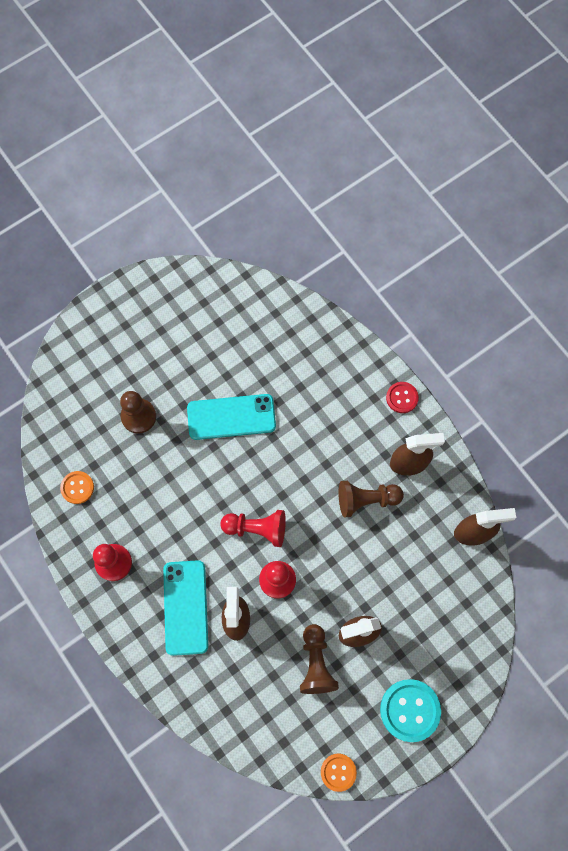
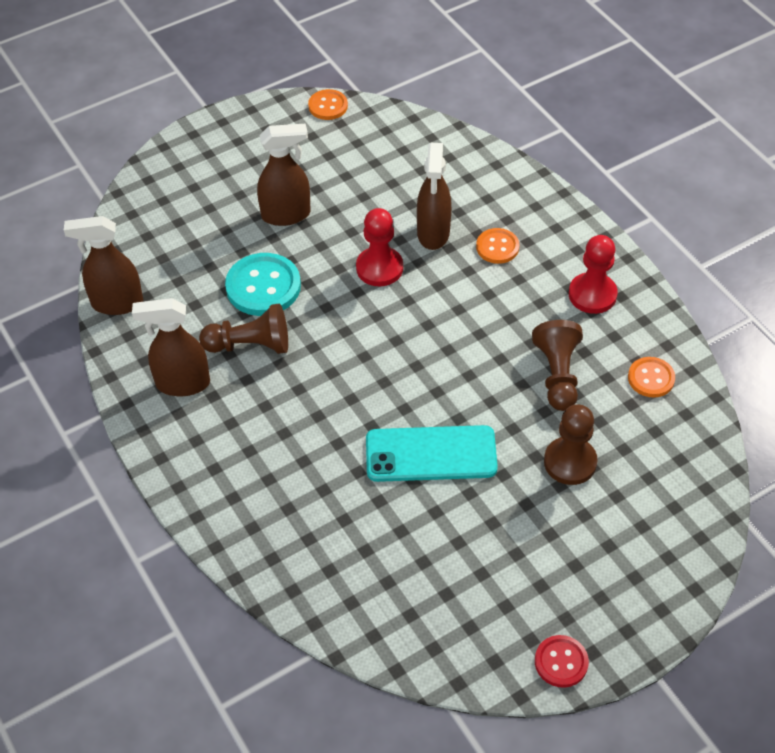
camera: 175 degrees left, 20 degrees down
(185, 607) = (497, 247): turquoise phone -> orange button
(257, 529) = (402, 321): red pawn -> none
(316, 663) = (340, 191): brown pawn -> brown pawn (557, 375)
(402, 398) = (173, 466): red button -> red button (561, 662)
(410, 710) = (238, 148): turquoise button -> turquoise button (263, 286)

